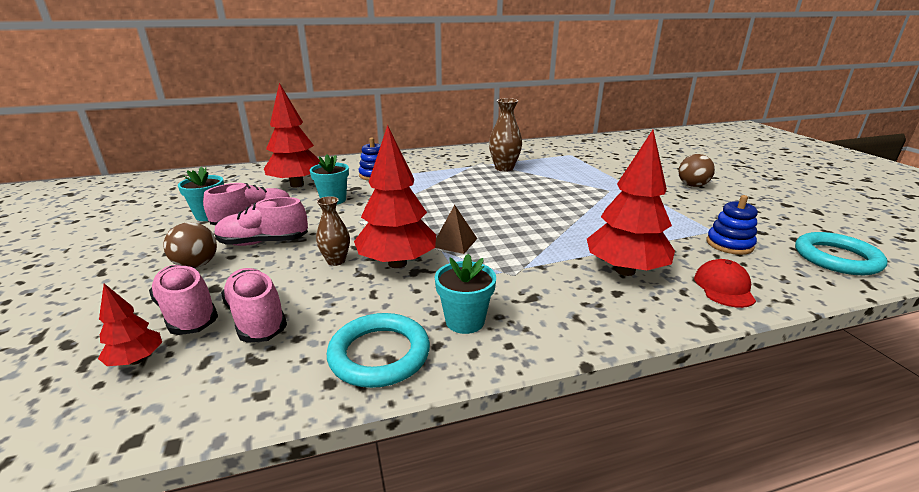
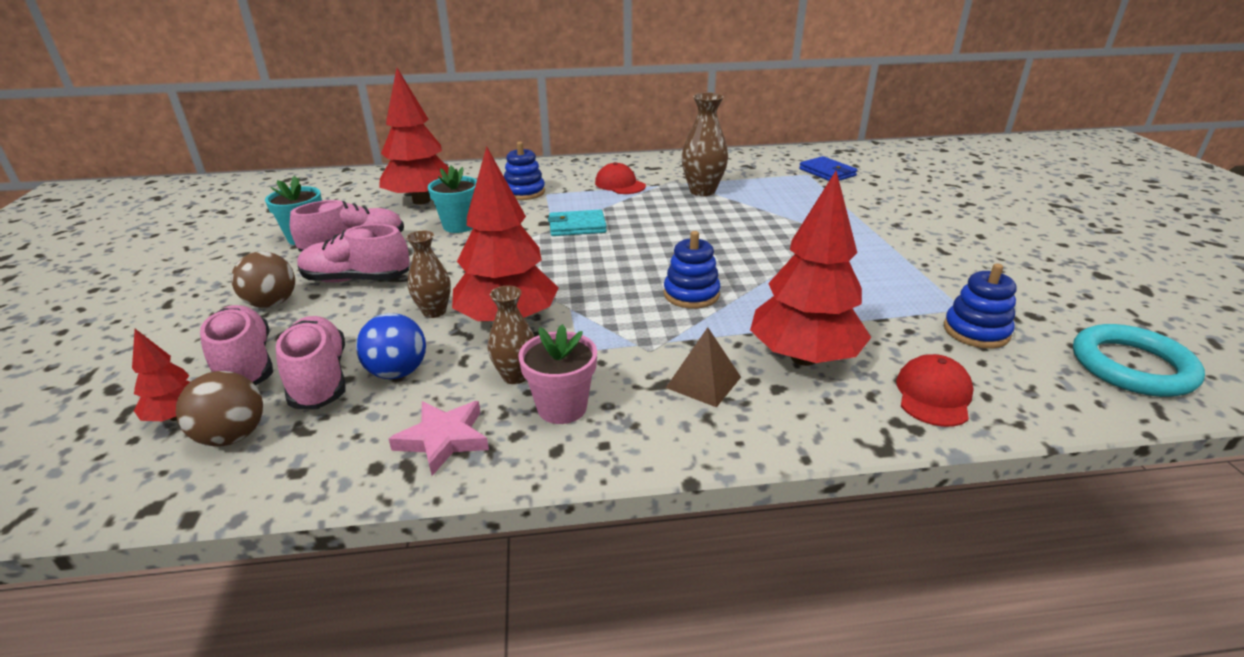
camera: 10 degrees right, 5 degrees up
(322, 307) = (397, 372): none -> blue ball
(379, 354) = (443, 439): turquoise ring -> pink star
(419, 302) = (515, 376): none -> brown vase
(423, 195) = (577, 226): none -> turquoise wallet
(443, 167) = (620, 184): none -> red cap
(454, 242) = (591, 298): brown pyramid -> brown pyramid (703, 382)
(465, 321) = (562, 407): turquoise flower pot -> pink flower pot
(526, 235) = (691, 294): none -> blue stacking toy
(583, 153) = (827, 172): none -> blue wallet
(692, 185) = (968, 234): brown ball -> brown ball (232, 436)

